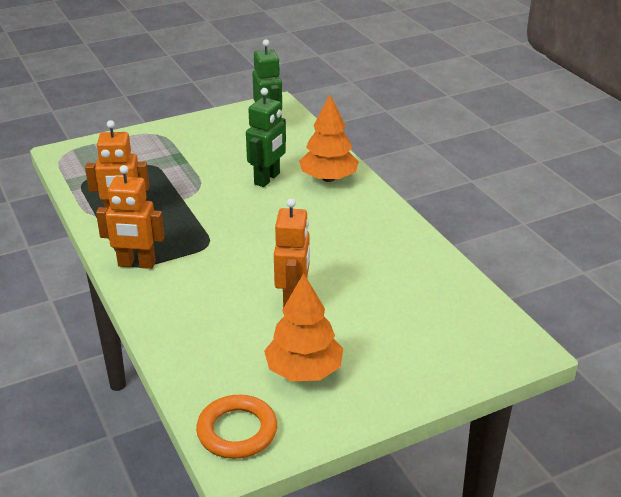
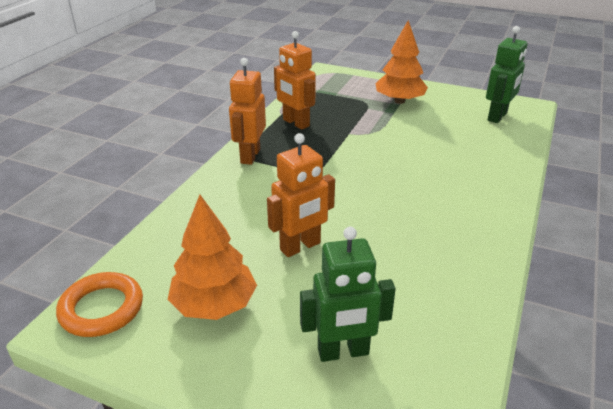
camera: 50 degrees right, 0 degrees up
(136, 264) = (250, 156): orange robot -> orange robot turned 45 degrees clockwise
(267, 179) = (432, 152): green robot -> green robot (343, 352)
(328, 178) = (484, 177): orange tree -> orange tree (399, 101)

